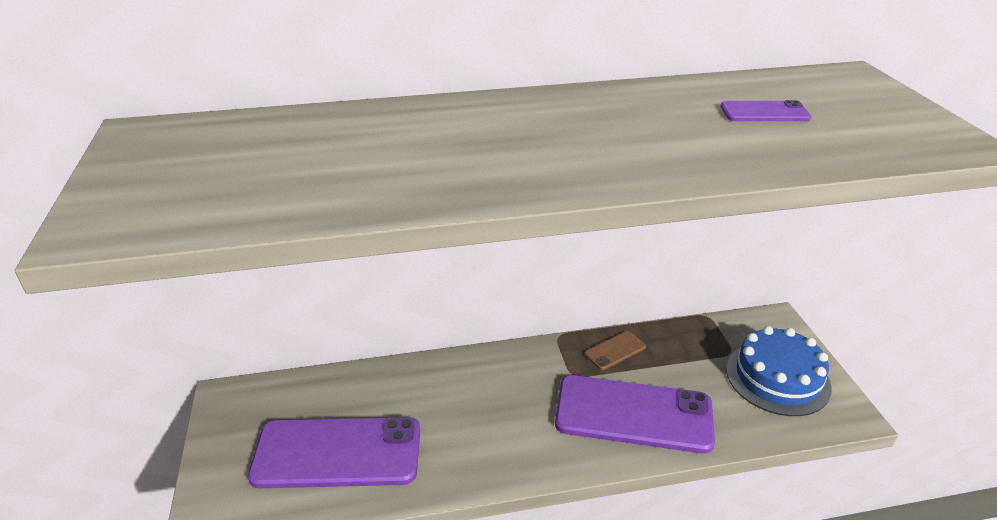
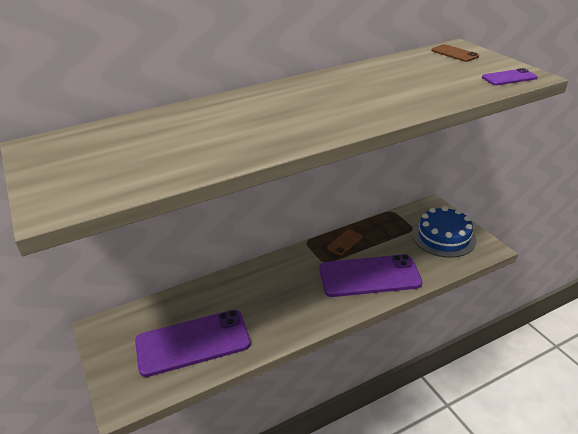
camera: 15 degrees left, 0 degrees up
(764, 112) = (420, 74): purple phone -> purple phone (509, 78)
(842, 85) = (454, 53): none -> brown phone

